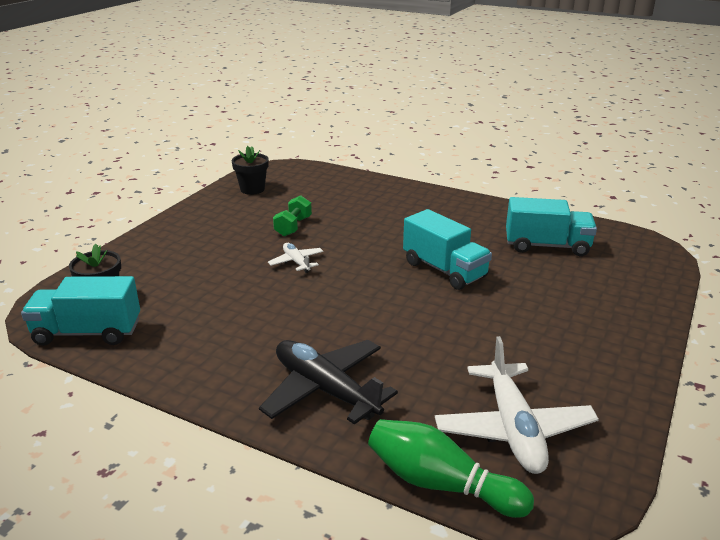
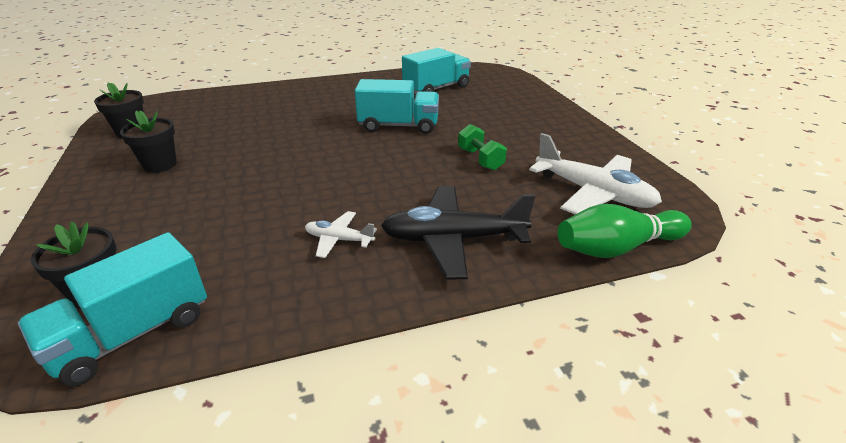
camera: 45 degrees left, 5 degrees up
(235, 225) = (160, 165): none -> black flower pot
(293, 227) = (225, 144): green dumbbell -> green dumbbell (480, 159)
(296, 262) = (274, 167): white plane -> white plane (339, 240)

